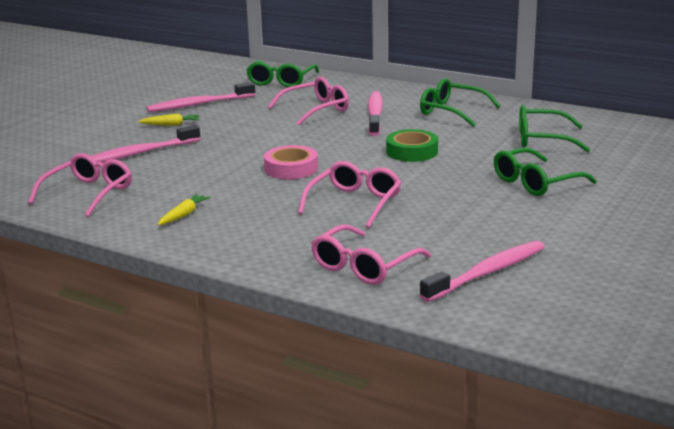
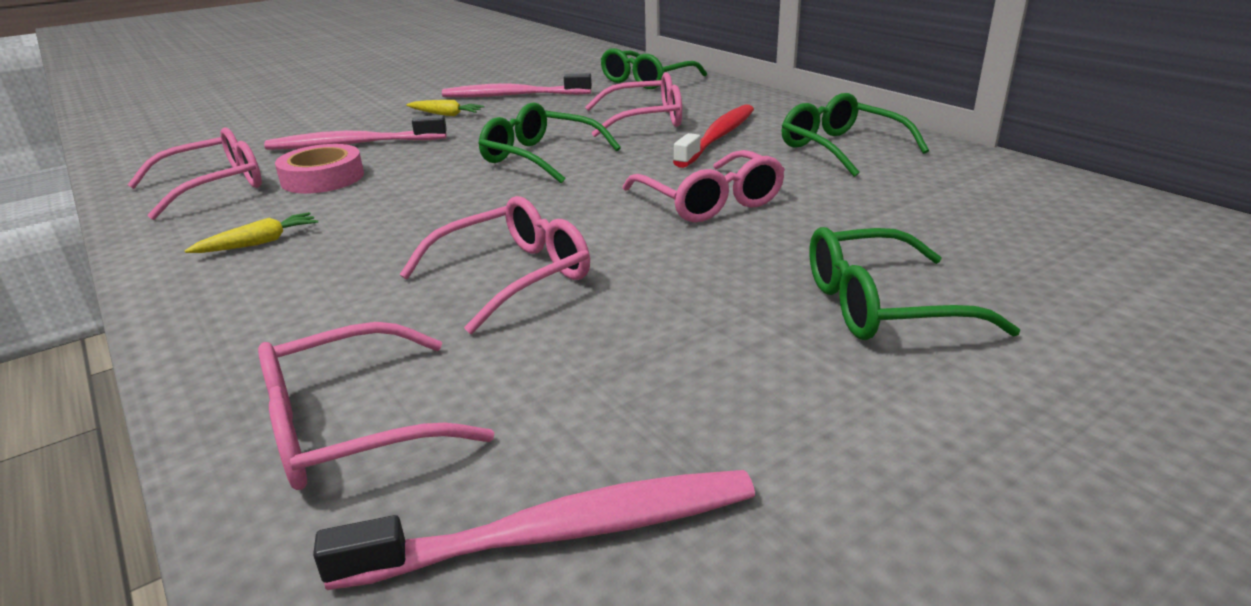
camera: 25 degrees right, 5 degrees up
(291, 168) = (501, 197): pink tape -> pink tape (323, 178)
(375, 114) = (718, 137): pink toothbrush -> red toothbrush
(412, 151) = (710, 202): green tape -> pink glasses
(542, 139) = (963, 218): green glasses -> green glasses (539, 157)

